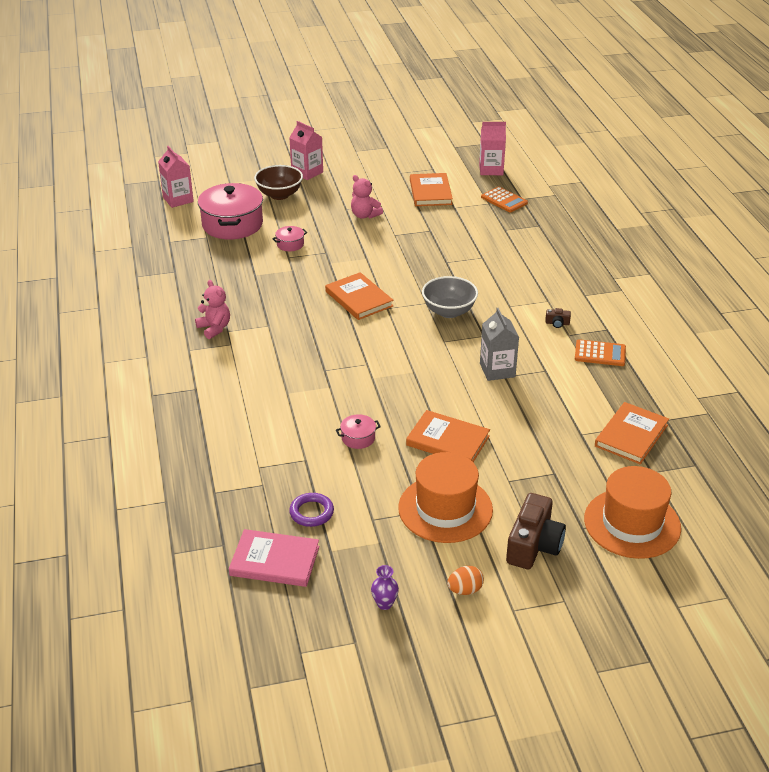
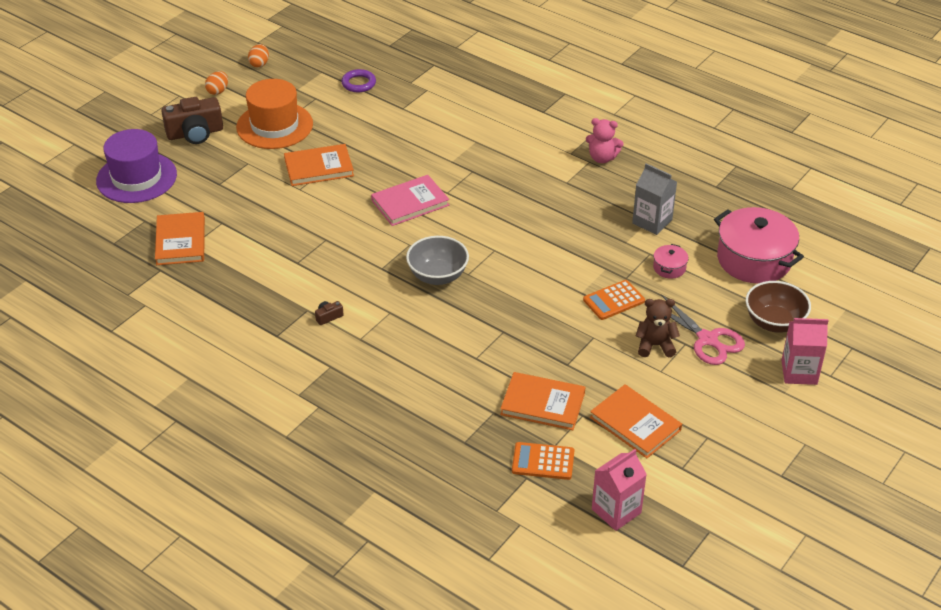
camera: 140 degrees right, 5 degrees up
(178, 199) = (850, 258): pink carton -> none
(274, 561) = (348, 52): pink book -> pink book (410, 203)
(330, 205) = (707, 339): none -> pink scissors
(358, 438) = (384, 138): pink pot -> none
(359, 299) = (529, 245): orange book -> orange book (543, 403)
(364, 215) = (655, 345): pink teddy bear -> brown teddy bear
(384, 604) = (259, 64): purple vase -> orange egg
(497, 370) = (337, 241): grey carton -> grey carton (652, 222)
(534, 545) = (195, 133): brown camera -> brown camera turned 90 degrees counterclockwise
(600, 353) = (263, 304): orange calculator -> orange calculator (614, 300)
(632, 523) = (136, 178): orange hat -> purple hat

